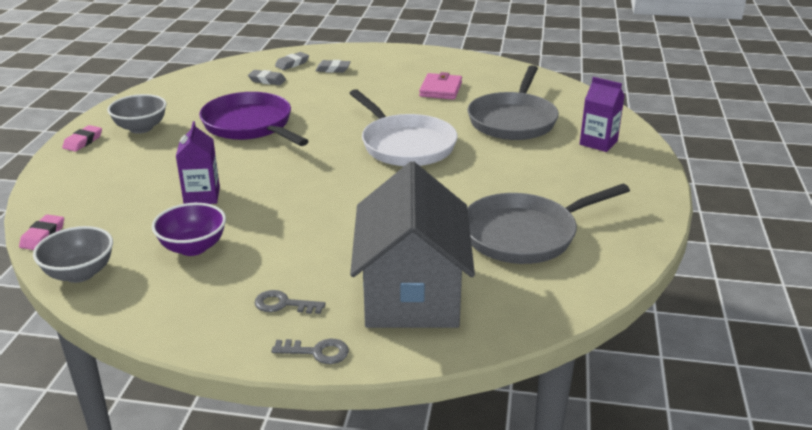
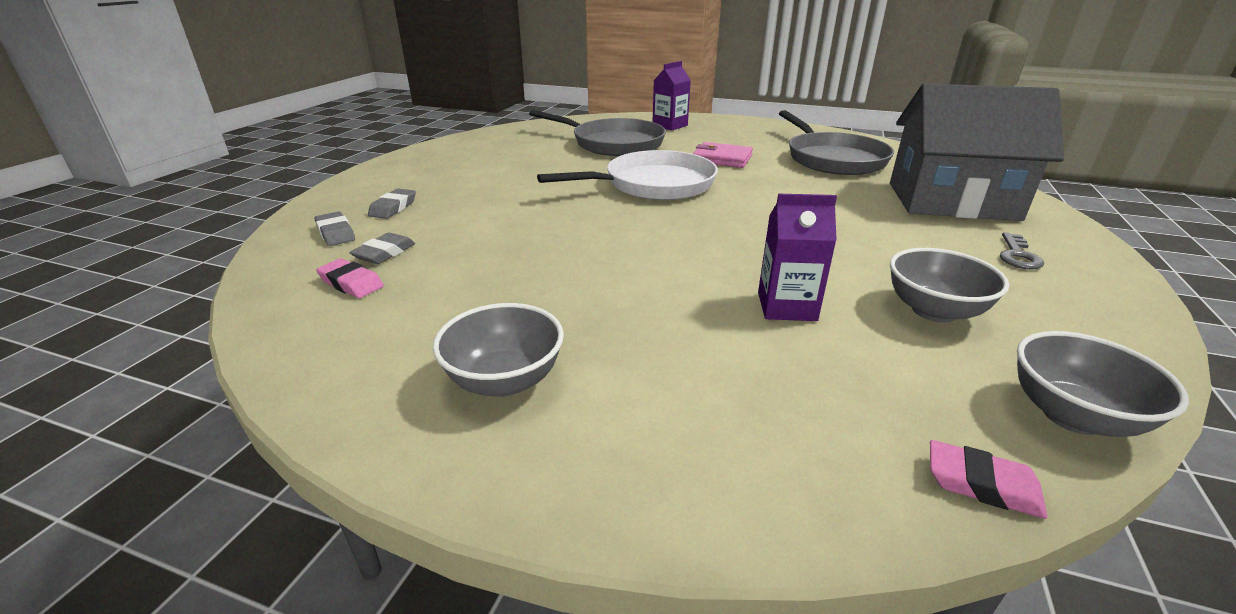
camera: 80 degrees left, 0 degrees up
(83, 141) = (535, 469): pink eraser -> pink eraser (351, 283)
(193, 247) = (934, 311): purple bowl -> grey bowl
(250, 125) = (554, 268): purple pan -> none
(317, 352) = (1083, 242): grey key -> none
(440, 89) = (516, 161): pink wallet -> pink wallet (722, 159)

